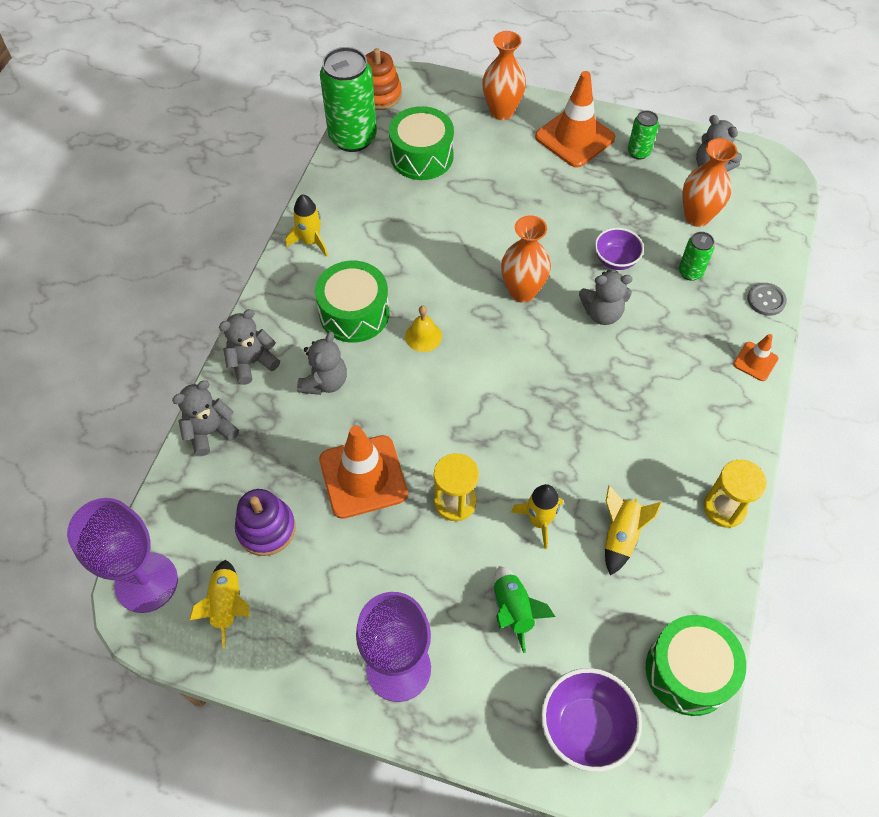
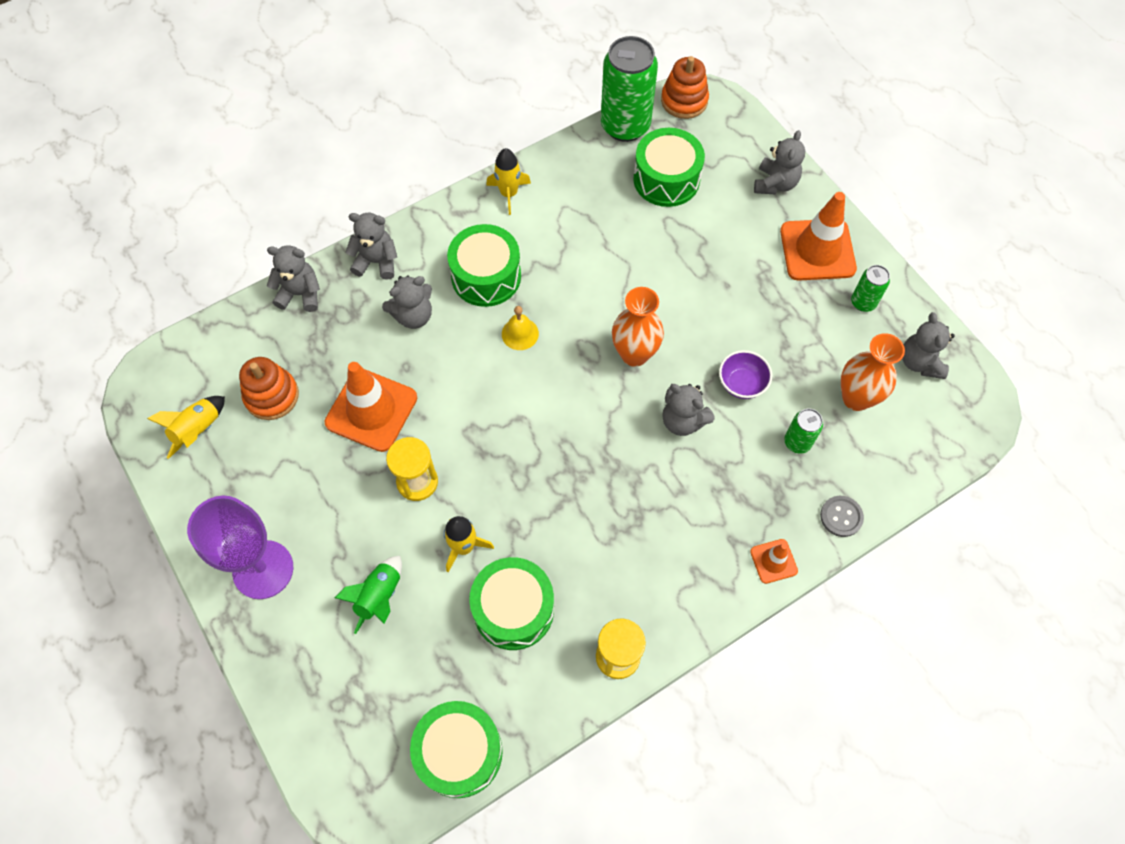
camera: 40 degrees right, 5 degrees up
(146, 582) = (164, 372): purple goblet -> none
(266, 528) = (271, 396): purple stacking toy -> orange stacking toy
(501, 111) = (775, 183): orange vase -> grey teddy bear
(585, 726) = (346, 723): purple bowl -> none
(621, 536) = (513, 609): yellow rocket -> green drum

